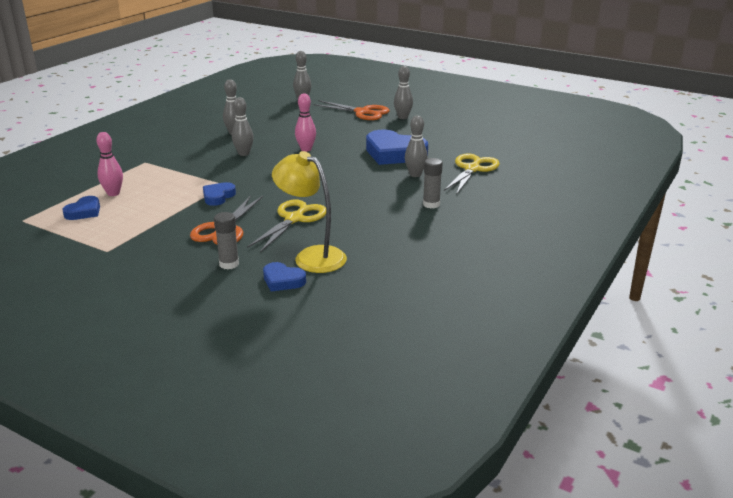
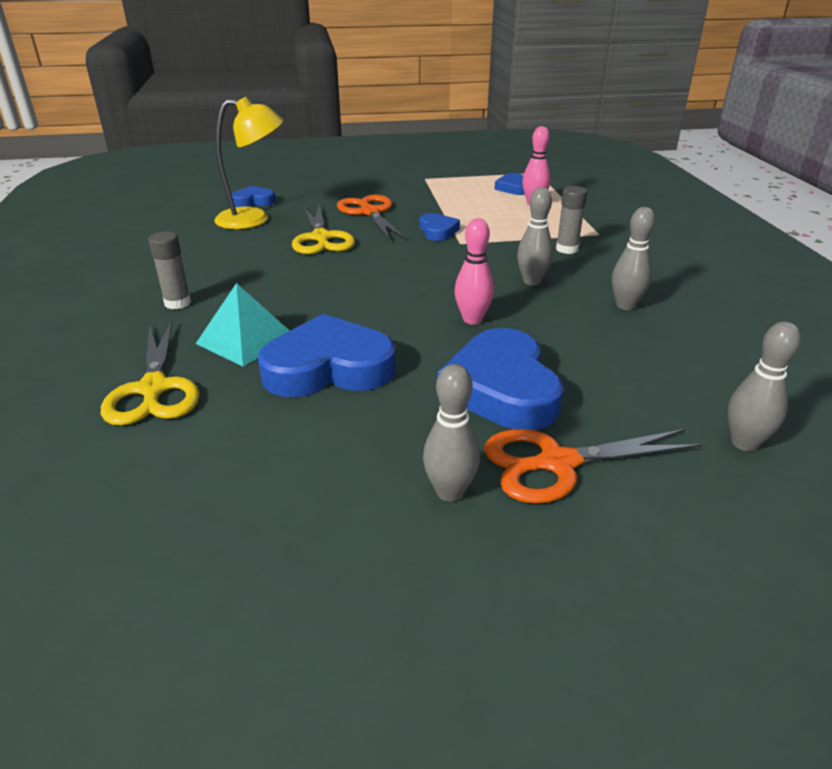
camera: 140 degrees right, 5 degrees up
(229, 264) = (316, 197): grey glue stick -> grey glue stick (567, 249)
(343, 129) = (501, 388): none -> blue heart
(415, 174) = (246, 340): grey bowling pin -> turquoise pyramid

